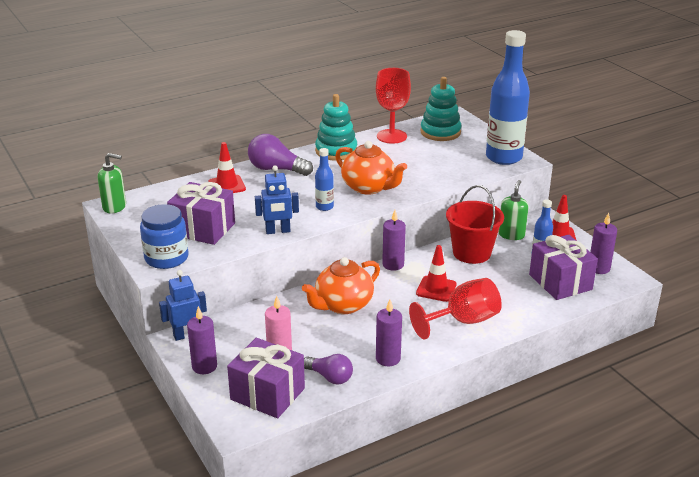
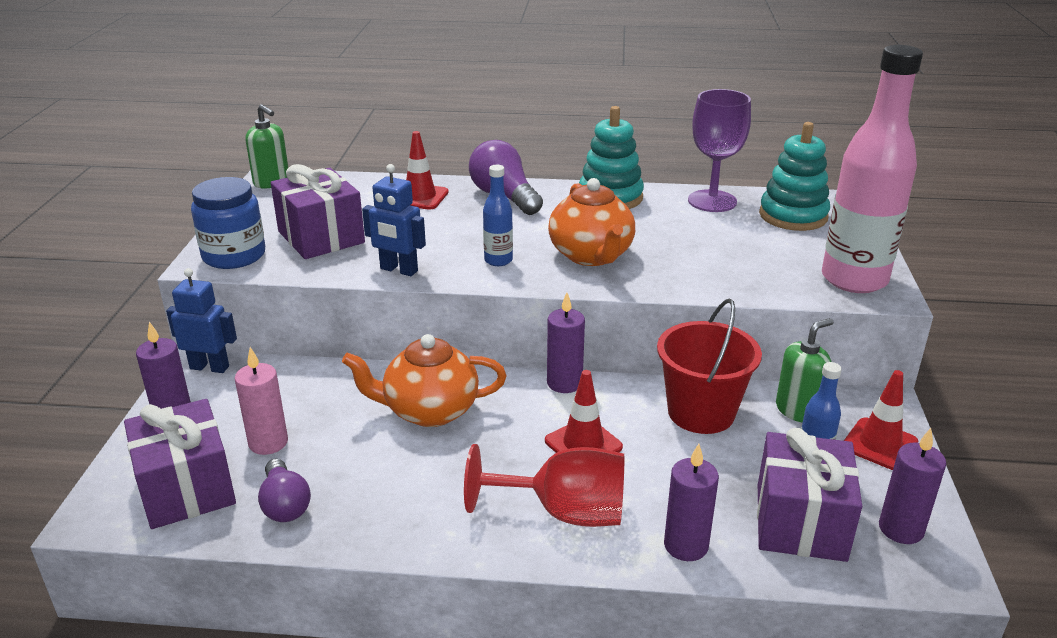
camera: 35 degrees right, 0 degrees up
(388, 359) = (389, 517): purple candle -> purple candle (686, 545)
(391, 136) = (712, 201): red goblet -> purple goblet
(503, 157) = (854, 279): blue bottle -> pink bottle

